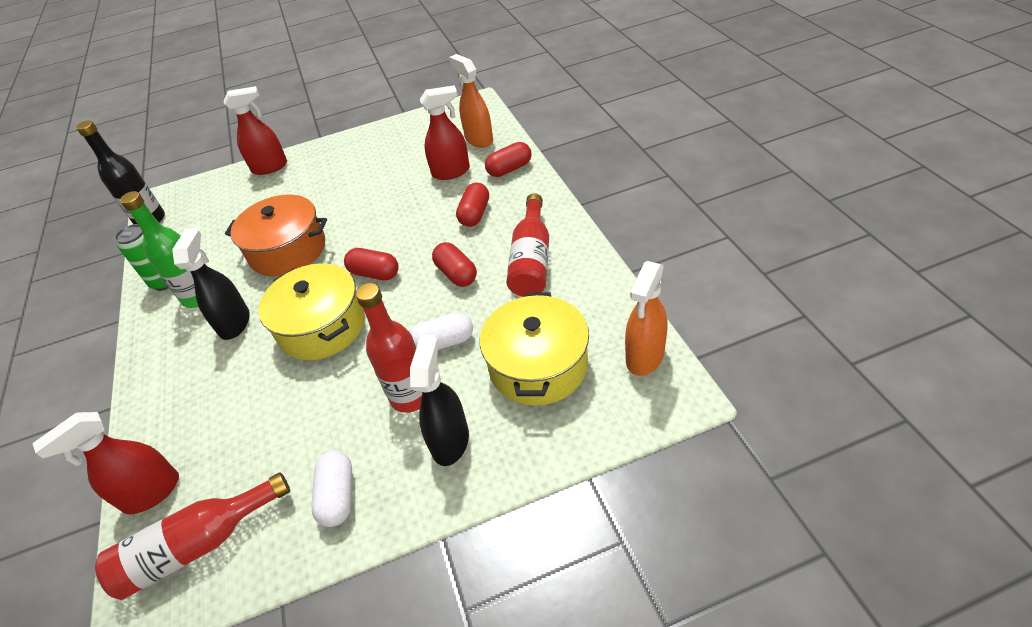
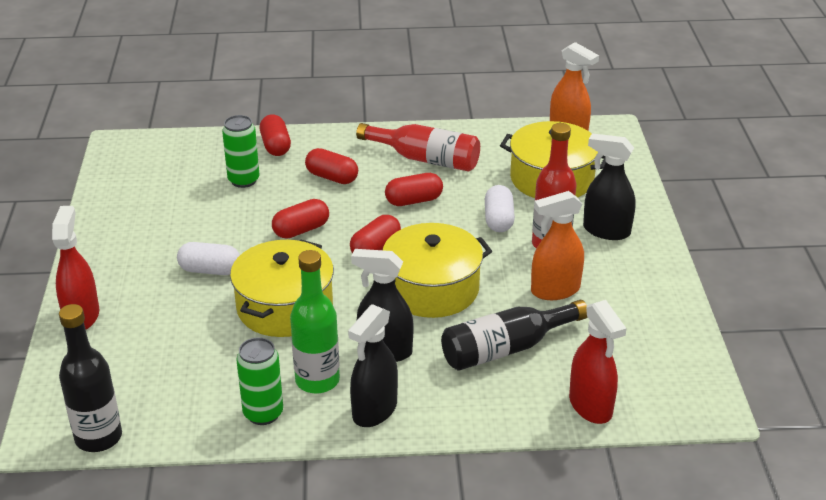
camera: 80 degrees left, 10 degrees down
(162, 340) = (374, 410): none -> black spray bottle
(198, 545) = (657, 373): red bottle -> none
(238, 403) = (506, 348): none -> black bottle
(288, 250) = (285, 307): orange pot -> yellow pot
(338, 496) = (636, 292): white capsule -> white capsule (210, 270)
(391, 224) = (301, 230): none -> red capsule
(451, 172) = (243, 180): red spray bottle -> green can
(479, 139) = (199, 154): orange spray bottle -> orange spray bottle (555, 290)

